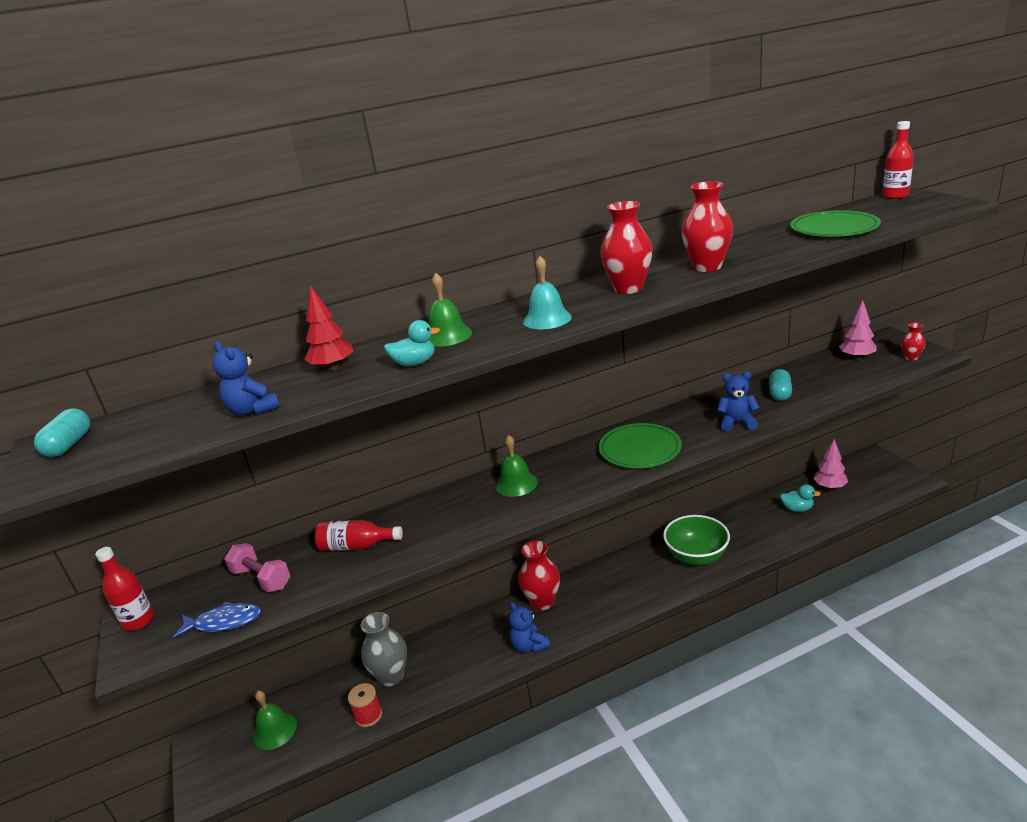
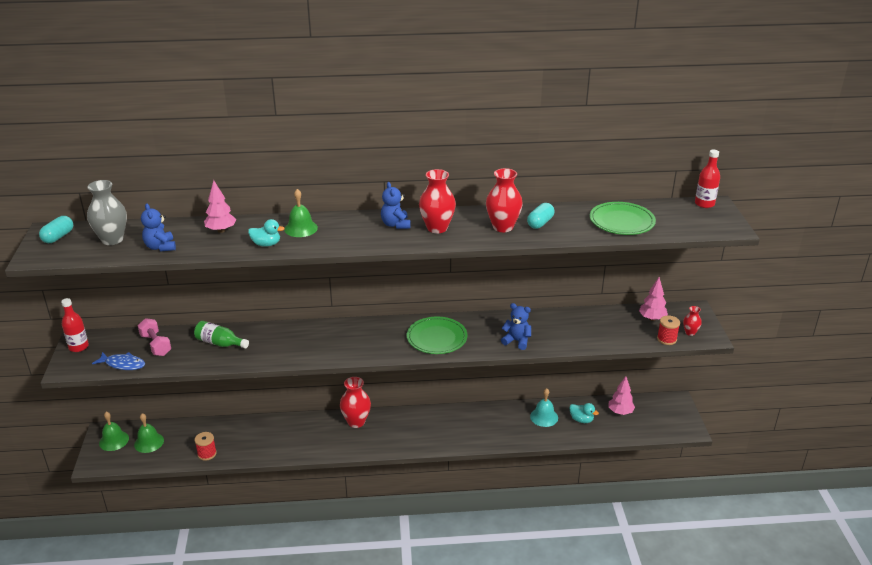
camera: 15 degrees right, 5 degrees up
(333, 368) = (221, 230): red tree -> pink tree
(357, 546) = (220, 343): red bottle -> green bottle
(391, 676) = (233, 435): grey vase -> grey vase (112, 239)
(516, 484) = (341, 335): green bell -> green bell (114, 440)
(529, 645) = (328, 447): blue teddy bear -> blue teddy bear (395, 224)
(547, 319) = (366, 236): turquoise bell -> turquoise bell (544, 417)
(696, 556) = (481, 428): green bowl -> none
(780, 393) = (568, 329): turquoise capsule -> turquoise capsule (540, 223)
(895, 370) = (666, 339): none -> red spool

